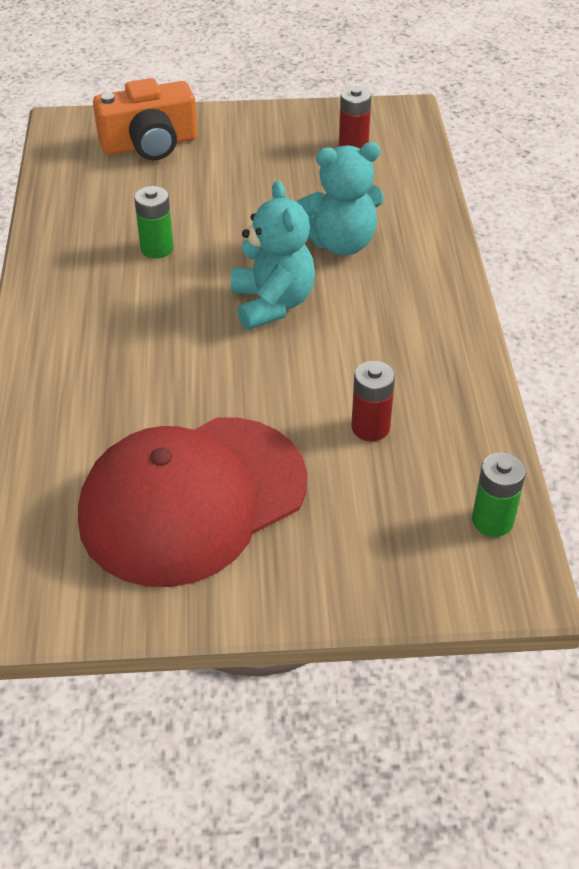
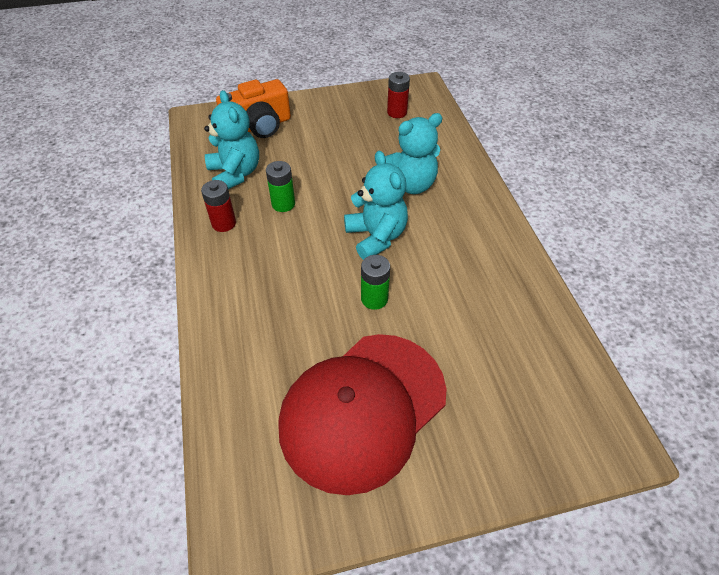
camera: 10 degrees left, 5 degrees up
(101, 203) = (235, 174): none -> turquoise teddy bear
(370, 427) = (474, 327): red battery -> red battery (224, 223)
(492, 521) = (584, 392): green battery -> green battery (374, 299)

